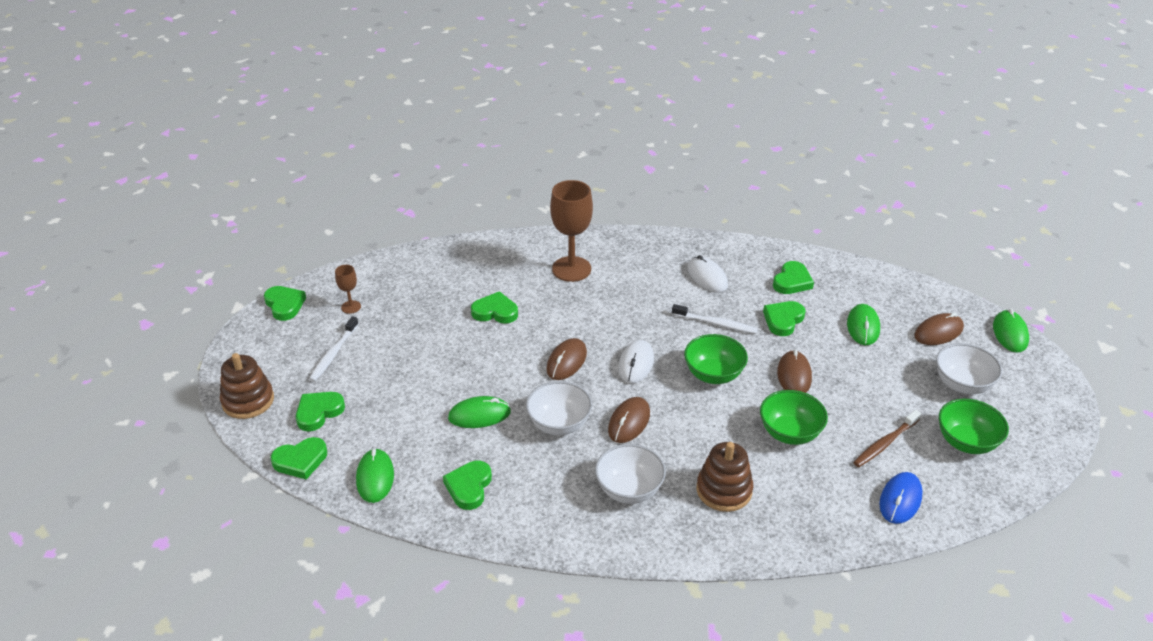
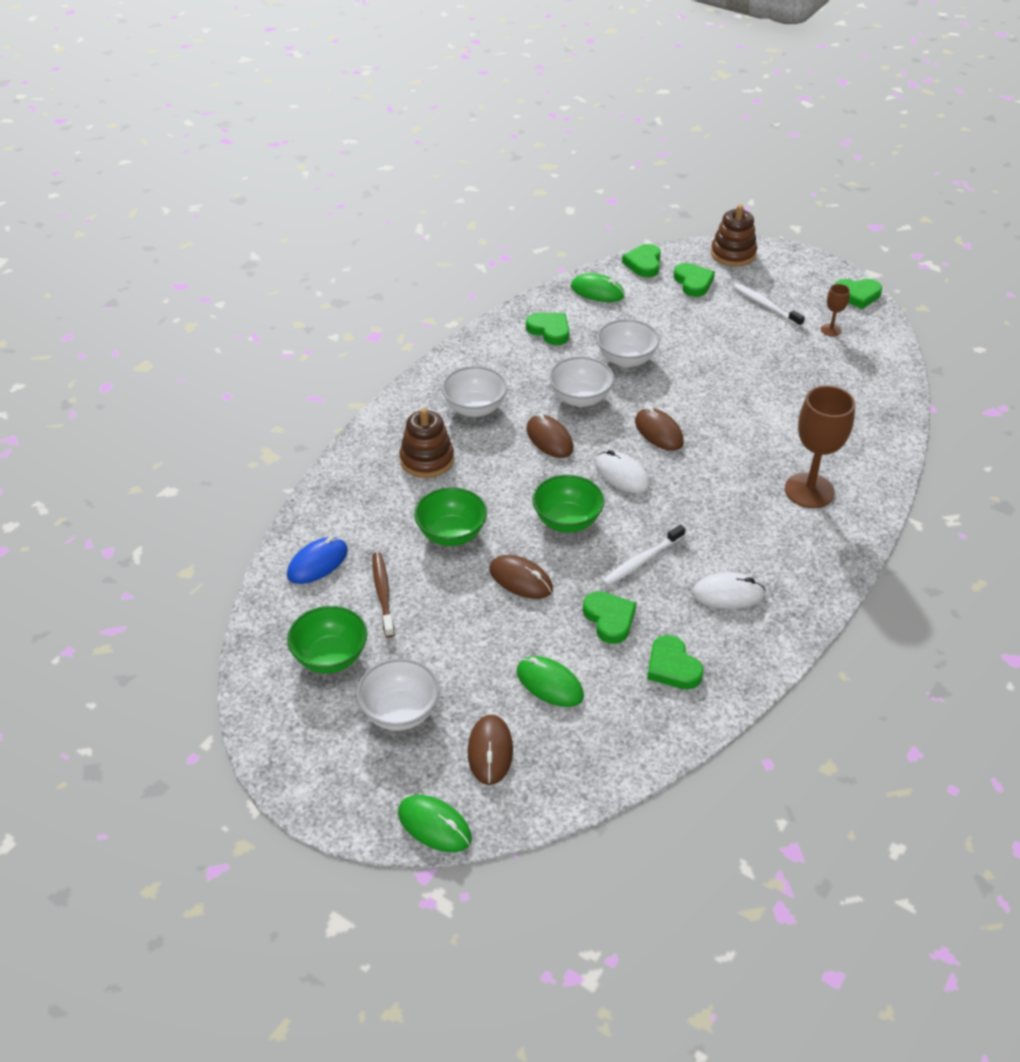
camera: 120 degrees right, 5 degrees up
(479, 415) = (626, 359): green mouse -> white bowl
(495, 312) = (766, 413): green heart -> none
(900, 500) = (317, 563): blue mouse -> blue mouse turned 75 degrees clockwise

